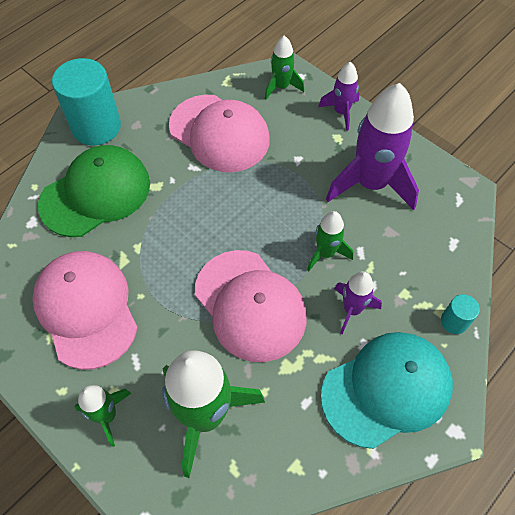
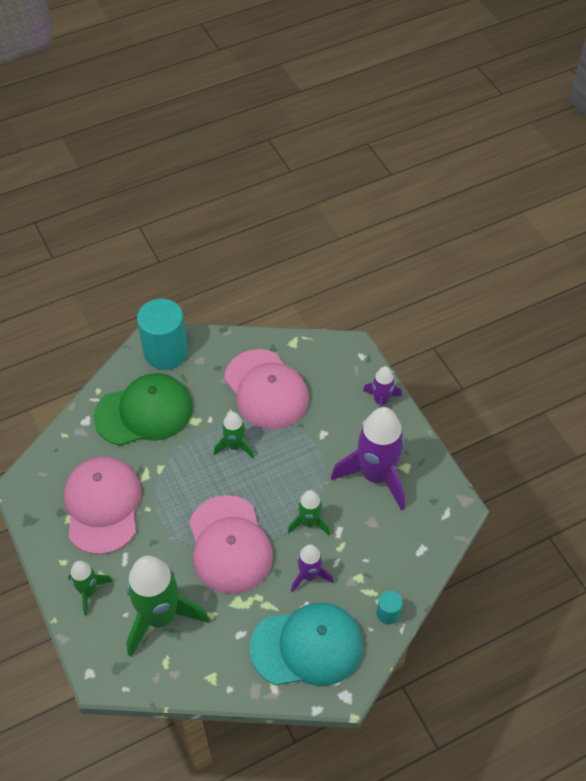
camera: 20 degrees right, 5 degrees down
(281, 87) = (338, 362): green rocket -> green rocket (235, 446)

